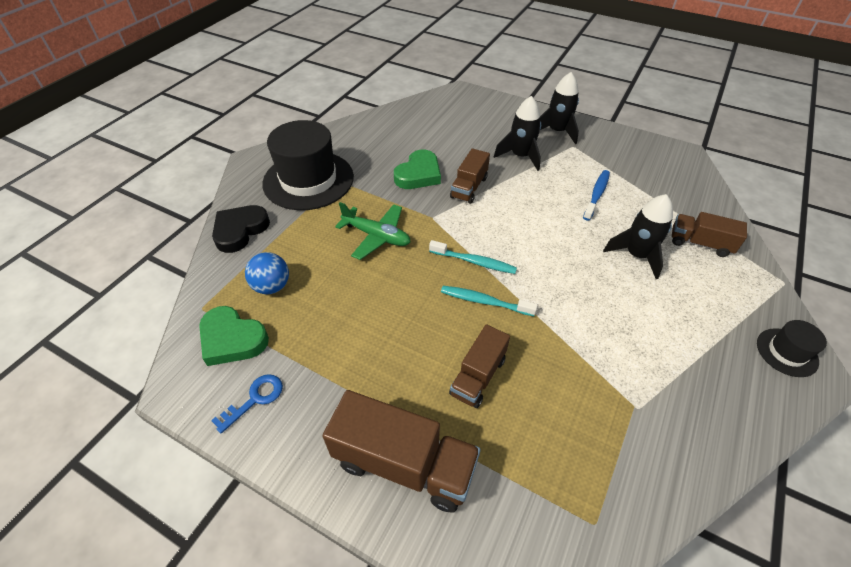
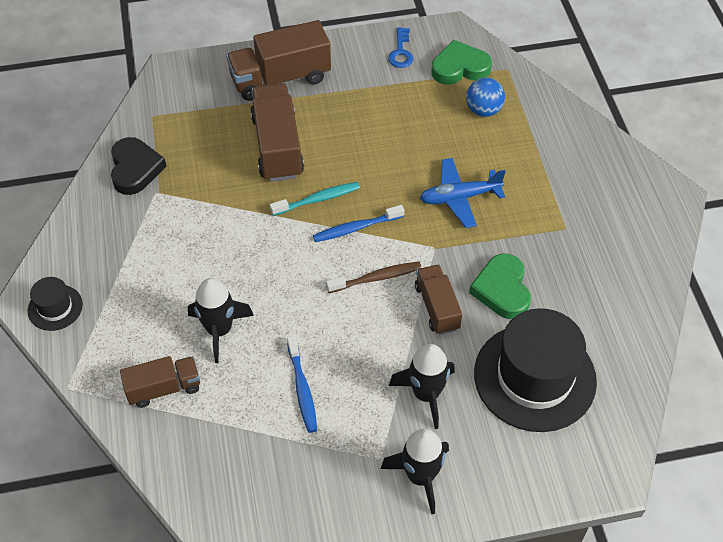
camera: 140 degrees right, 5 degrees up
(240, 230) = (570, 130): black heart -> black heart (135, 169)
(308, 180) = (591, 210): black hat -> black hat (534, 377)
(376, 236) = (459, 197): green plane -> blue plane
(474, 262) = (356, 228): turquoise toothbrush -> blue toothbrush
(478, 376) = (277, 146): brown truck -> brown truck, size x1.64
(491, 223) = (376, 278): none -> brown toothbrush

